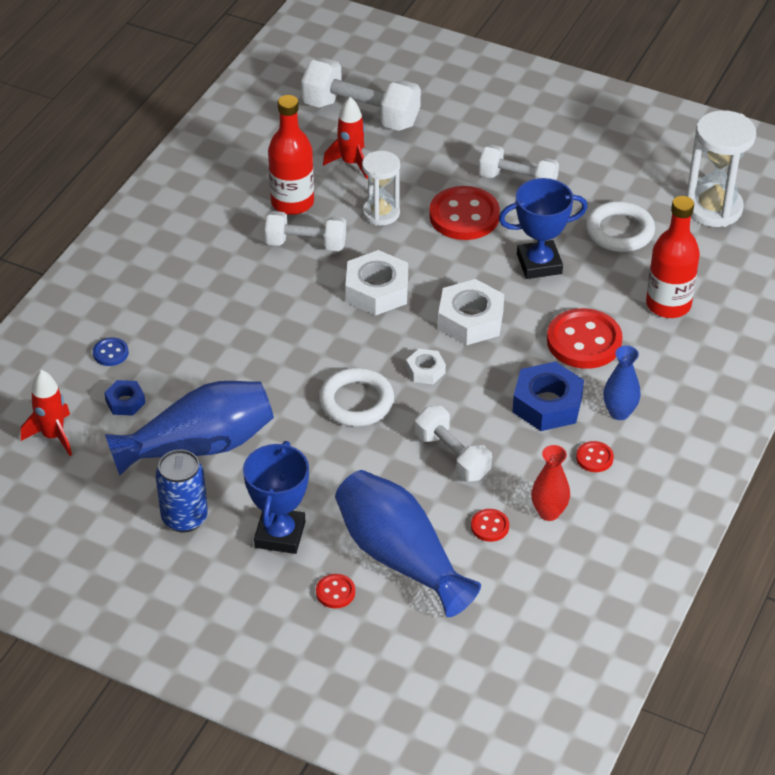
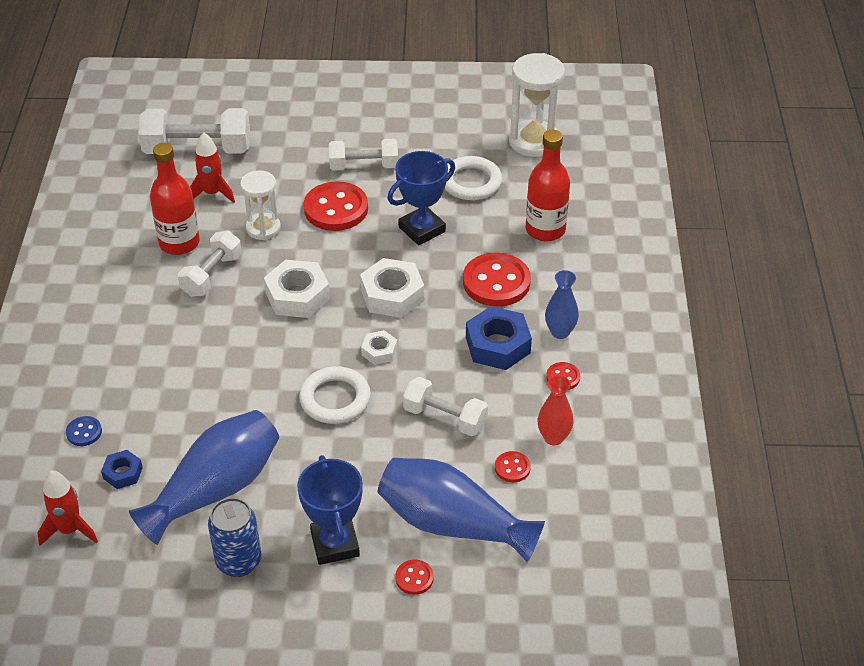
camera: 25 degrees left, 0 degrees up
(306, 244) = (212, 275): white dumbbell -> white dumbbell turned 45 degrees counterclockwise

